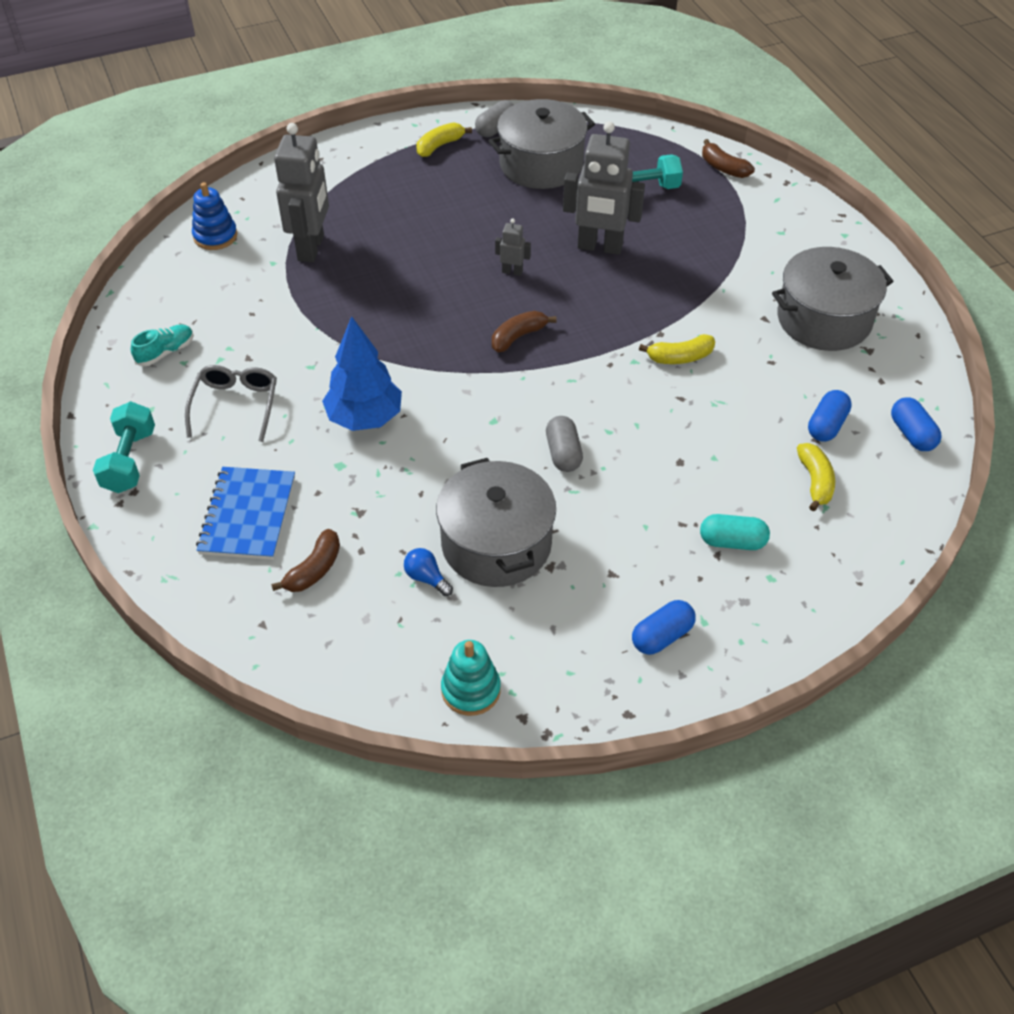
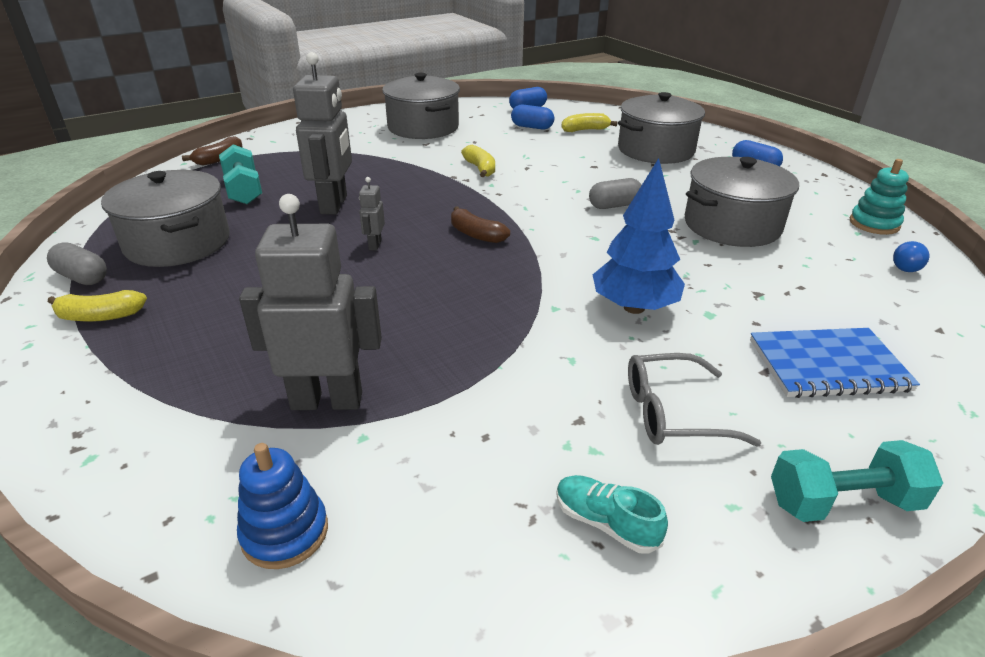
camera: 100 degrees left, 15 degrees down
(314, 569) = (848, 309): brown banana -> none
(426, 578) = (796, 251): blue light bulb -> blue light bulb (906, 266)
(439, 146) = (100, 316): yellow banana -> yellow banana turned 45 degrees counterclockwise
(732, 542) = (656, 150): turquoise capsule -> grey pot

